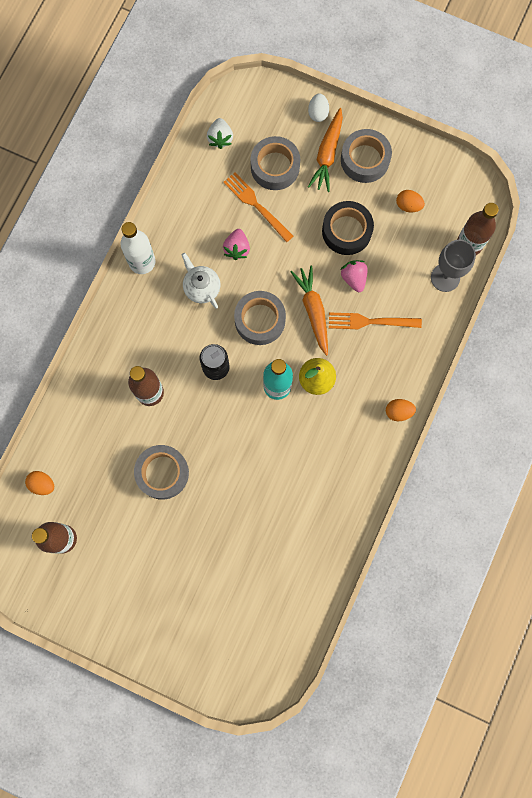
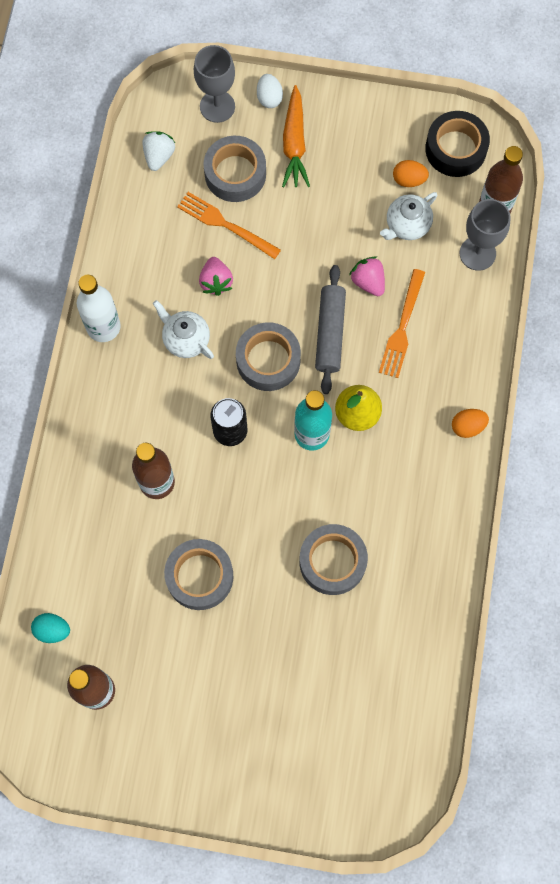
camera: 15 degrees left, 5 degrees down
(42, 484) = (52, 630): orange egg -> turquoise egg
(220, 138) = (159, 156): white strawberry -> white strawberry turned 150 degrees counterclockwise
(276, 110) = (217, 106): none -> grey goblet
(313, 311) = (330, 333): orange carrot -> grey rolling pin
(346, 231) = (343, 228): black tape -> black tape (455, 149)
(365, 159) = (341, 139): grey tape -> grey tape (332, 561)
(369, 322) = (402, 328): orange fork -> orange fork turned 60 degrees counterclockwise
(396, 241) = (407, 225): none -> white teapot

